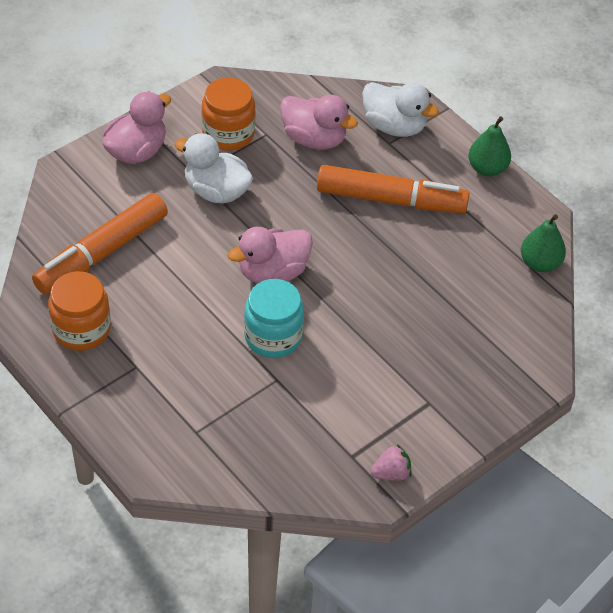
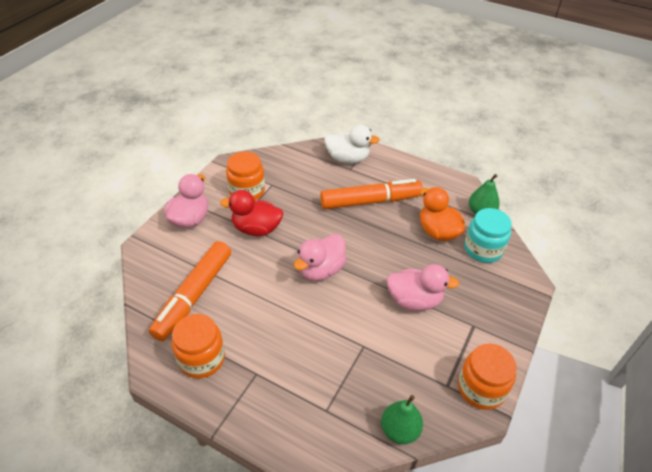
camera: 20 degrees left, 5 degrees down
(216, 191) = (256, 229): white duck -> red duck
(273, 336) = (344, 315): turquoise jar -> turquoise jar (483, 249)
(314, 139) = (303, 179): pink duck -> pink duck (414, 300)
(391, 473) = (481, 388): pink strawberry -> orange jar
(459, 271) = (438, 232): none -> orange duck
(487, 168) = (415, 167): green pear -> green pear (399, 430)

